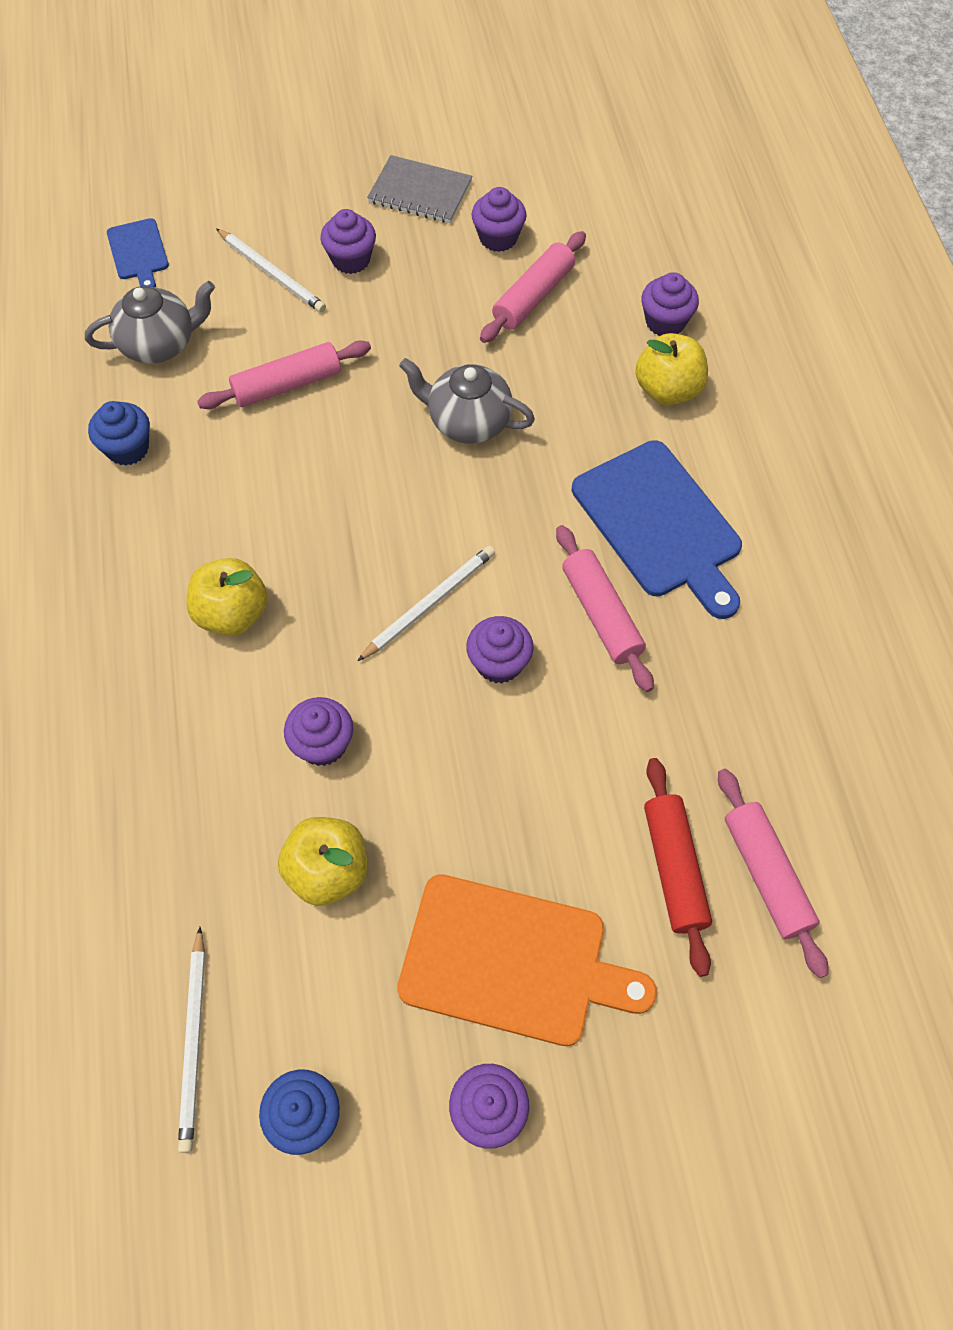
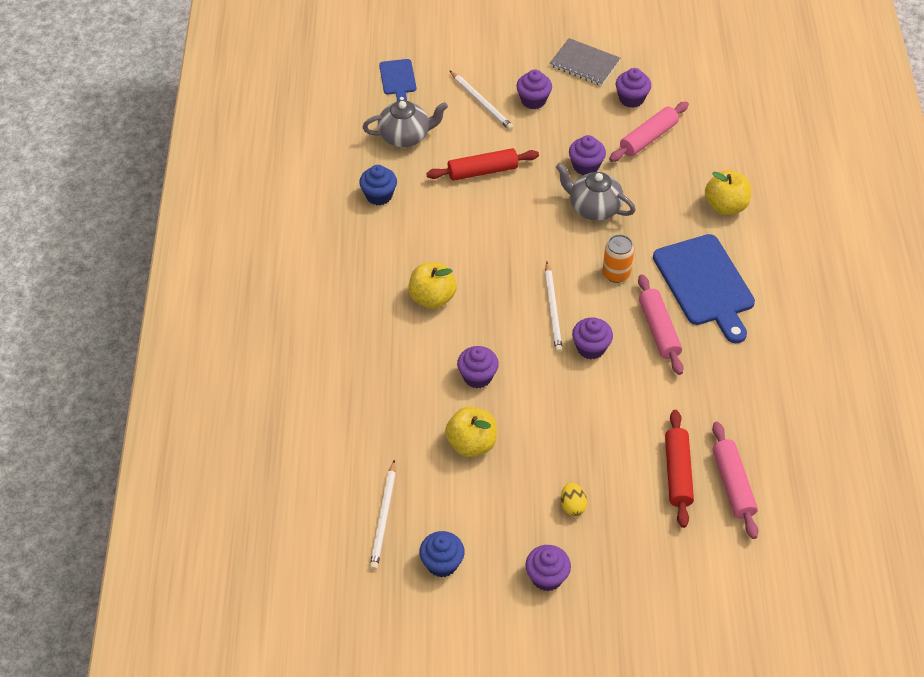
camera: 10 degrees right, 10 degrees down
(287, 385) = (482, 171): pink rolling pin -> red rolling pin
(429, 604) = (553, 309): white pencil -> white pencil turned 120 degrees clockwise
(512, 961) = (572, 506): orange cutting board -> yellow egg
(519, 527) = (616, 274): none -> orange can
(665, 322) = (732, 164): purple cupcake -> purple cupcake (585, 166)

